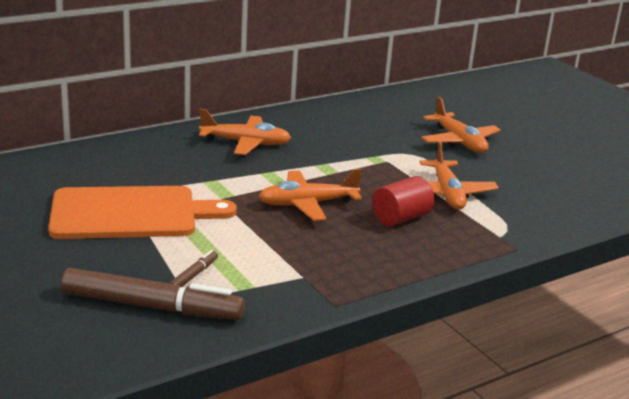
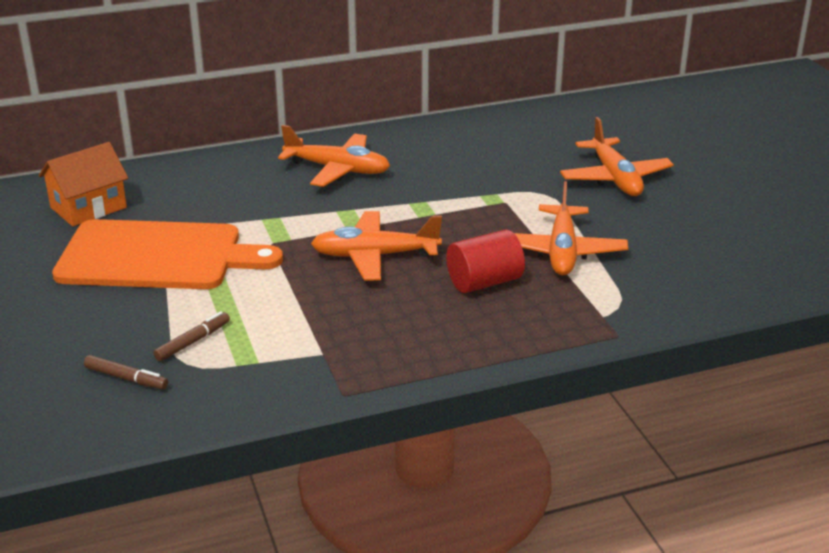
camera: 15 degrees right, 5 degrees up
(52, 179) = (88, 207): none -> orange house
(152, 306) = (126, 378): brown marker -> brown marker, size x0.43

